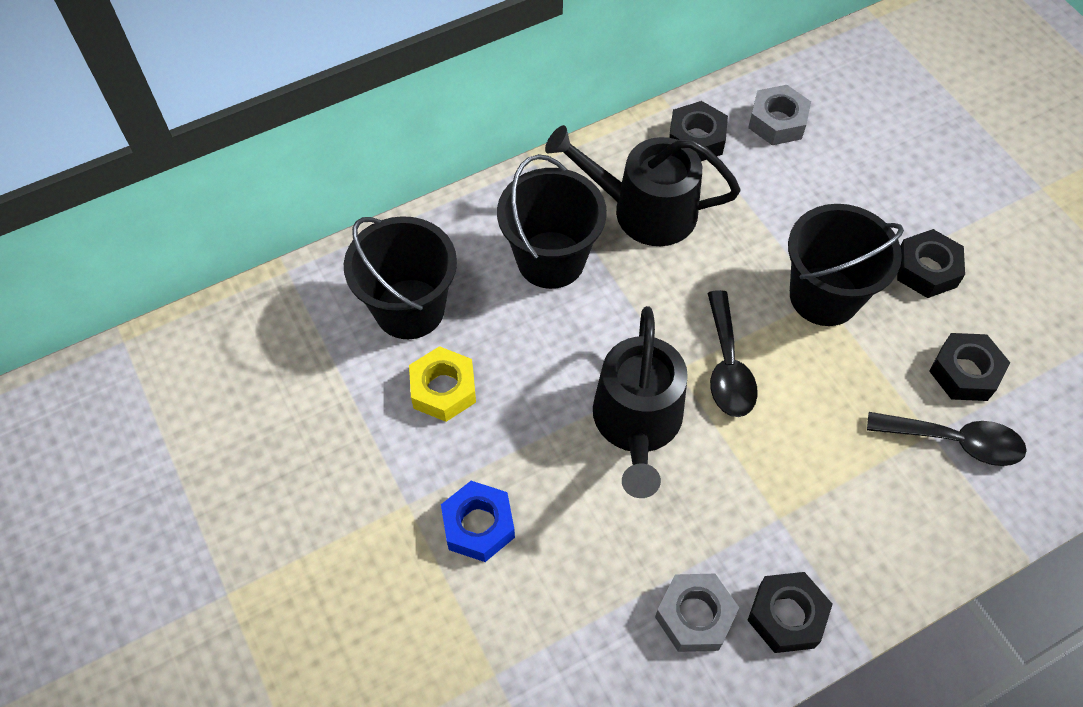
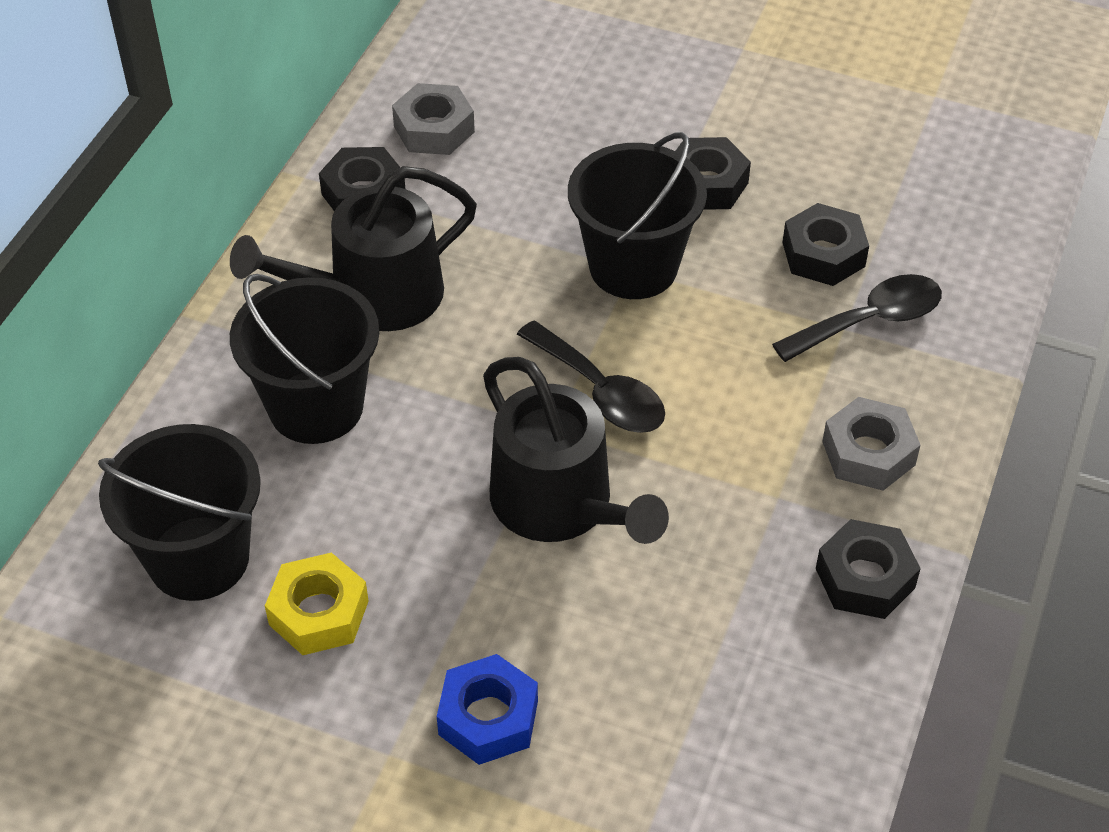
camera: 40 degrees left, 10 degrees down
(694, 616) = (783, 641): grey nut -> grey nut (868, 453)

